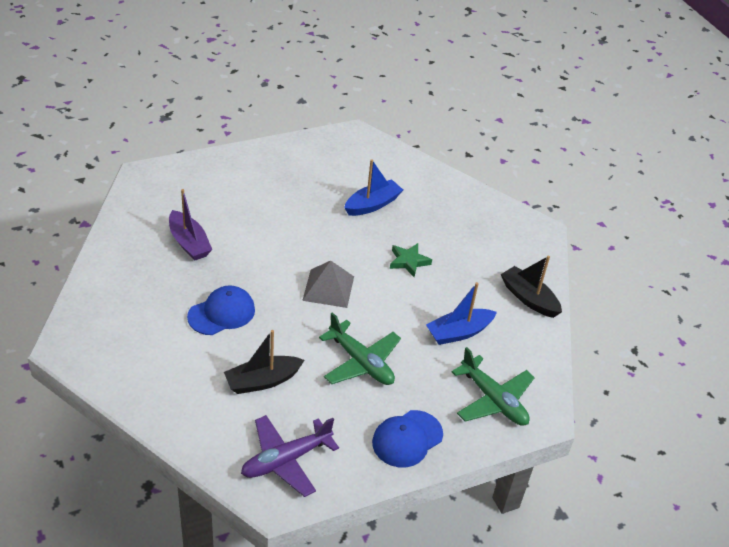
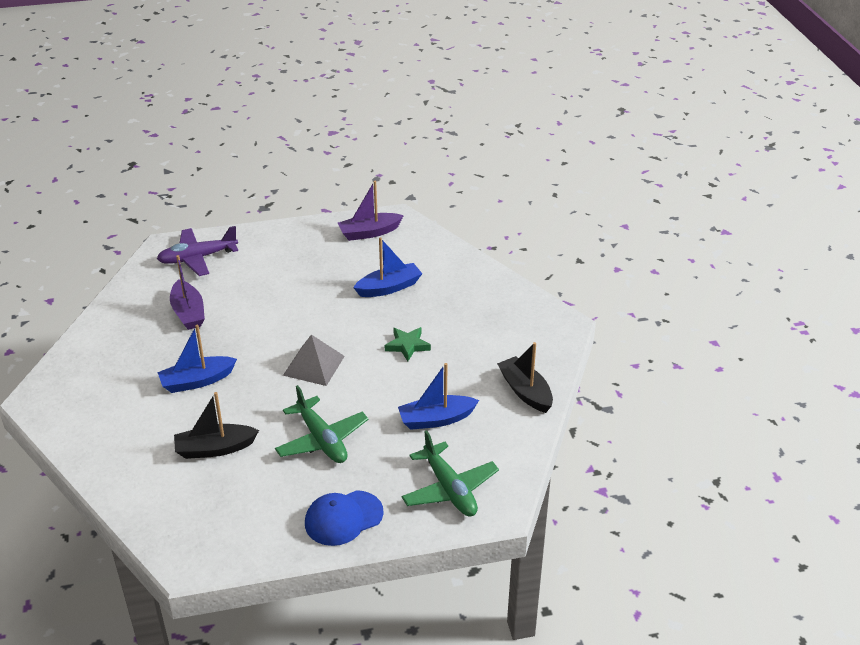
camera: 15 degrees right, 5 degrees down
(221, 313) = (197, 381): blue cap -> blue boat
(286, 460) = (211, 526): purple plane -> purple plane (197, 258)
(336, 150) = (369, 232): none -> purple boat

